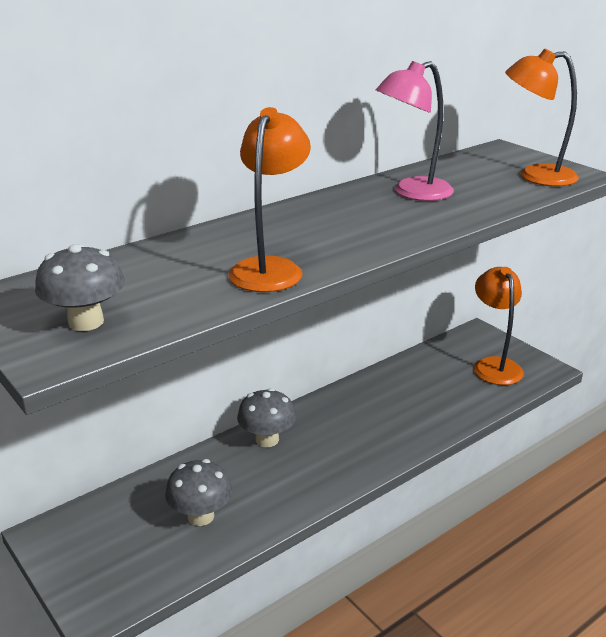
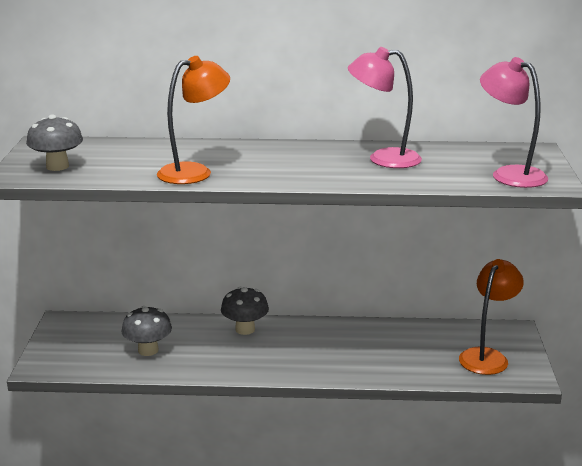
camera: 40 degrees right, 5 degrees down
(535, 176) = (510, 174): orange lamp -> pink lamp

